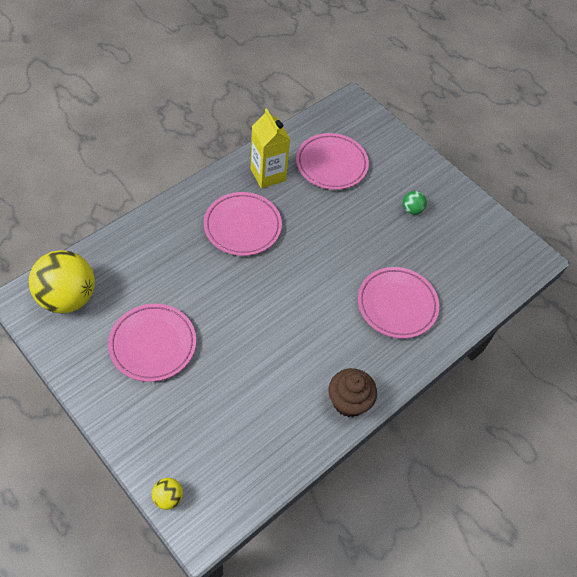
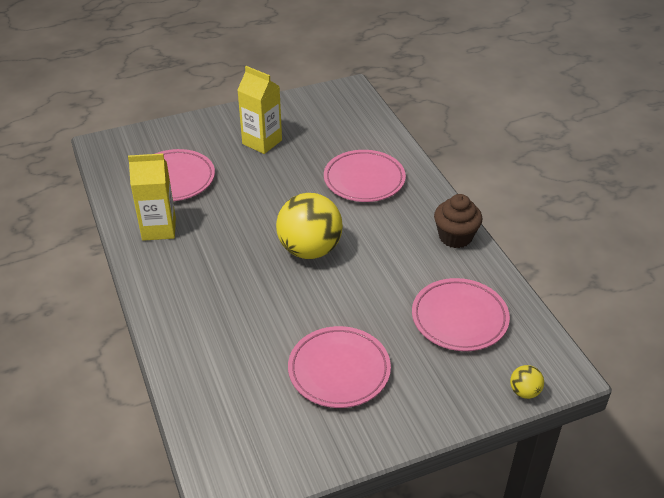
camera: 65 degrees left, 15 degrees down
(68, 297) = (241, 441): yellow ball -> yellow ball (310, 250)
(242, 226) = (218, 264): pink plate -> pink plate (459, 318)
(412, 210) = (262, 142): green ball -> yellow carton

